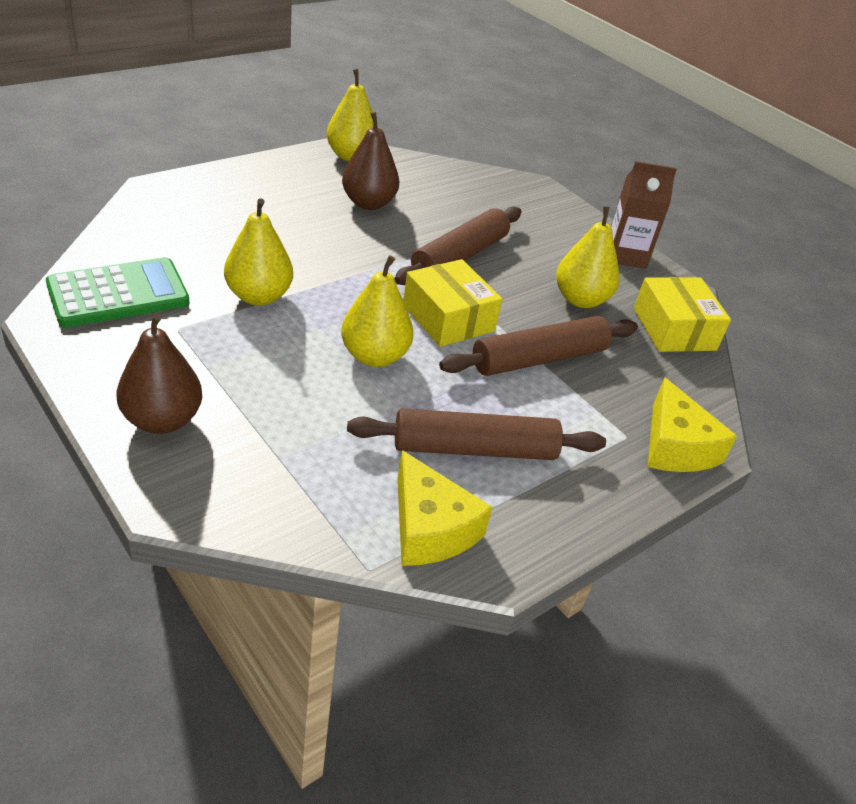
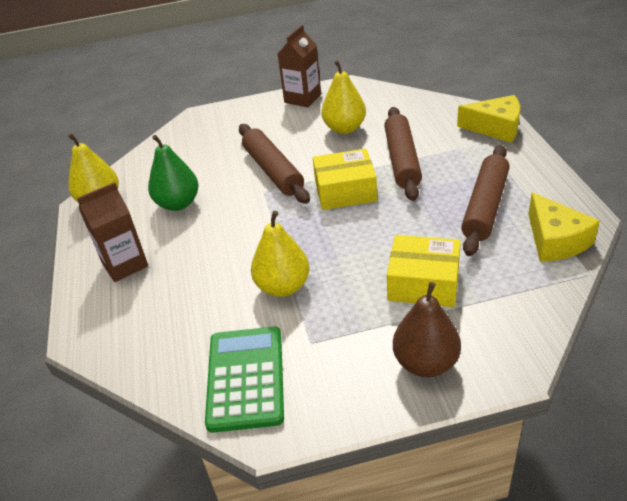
camera: 55 degrees left, 0 degrees up
(261, 191) = (125, 264): none -> brown carton
(368, 203) = (178, 203): brown pear -> green pear
(374, 356) = (378, 235): yellow pear -> none
(429, 528) = (555, 240): yellow cheese -> yellow cheese turned 75 degrees clockwise
(674, 329) = (387, 100): yellow box -> yellow box (423, 283)

